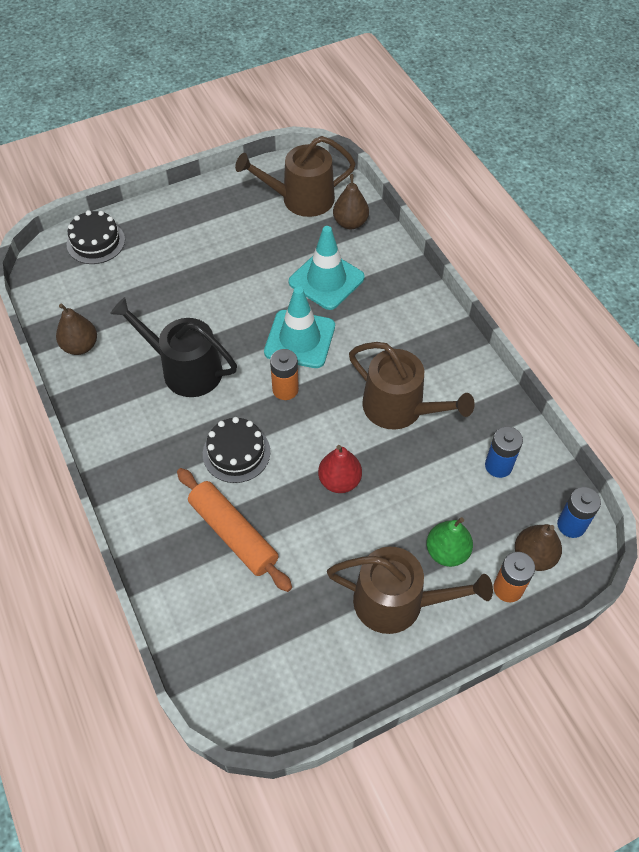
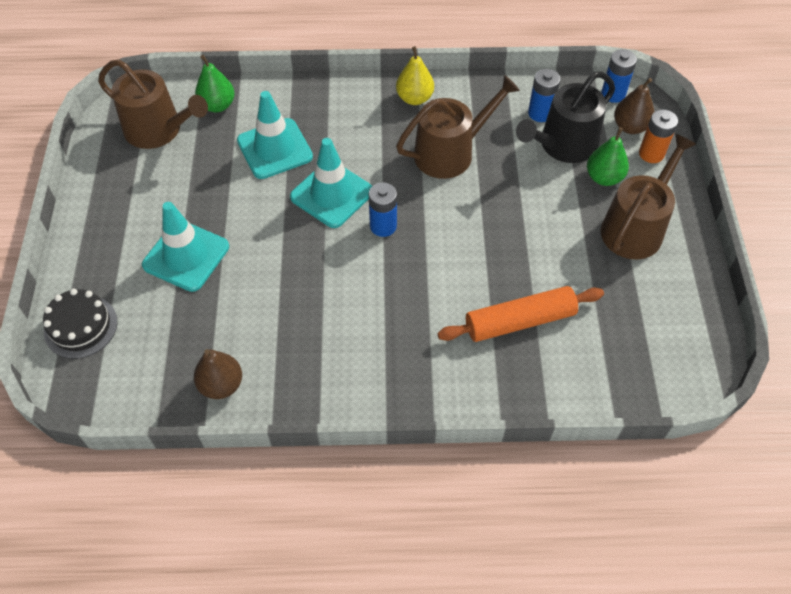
camera: 65 degrees left, 0 degrees up
(185, 369) = (311, 298): black watering can -> black watering can (563, 145)
(187, 272) = (186, 256): none -> turquoise traffic cone
(236, 453) = (433, 289): black cake -> none
(285, 389) = (383, 226): orange battery -> blue battery
(301, 199) = (158, 130): brown watering can -> brown watering can turned 75 degrees counterclockwise
(339, 481) = (502, 222): red pear -> none
(350, 223) = (217, 105): brown pear -> green pear
(449, 355) = (414, 98): none -> yellow pear

